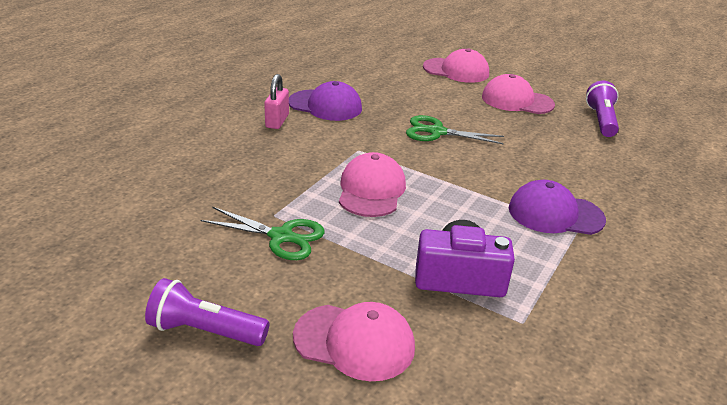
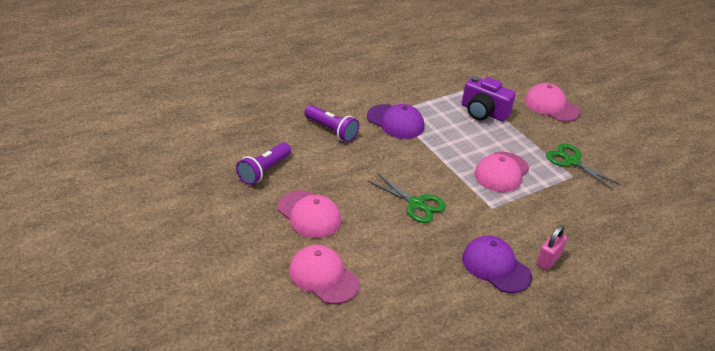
camera: 155 degrees left, 5 degrees up
(205, 331) = (620, 131): purple flashlight -> purple flashlight (331, 130)

